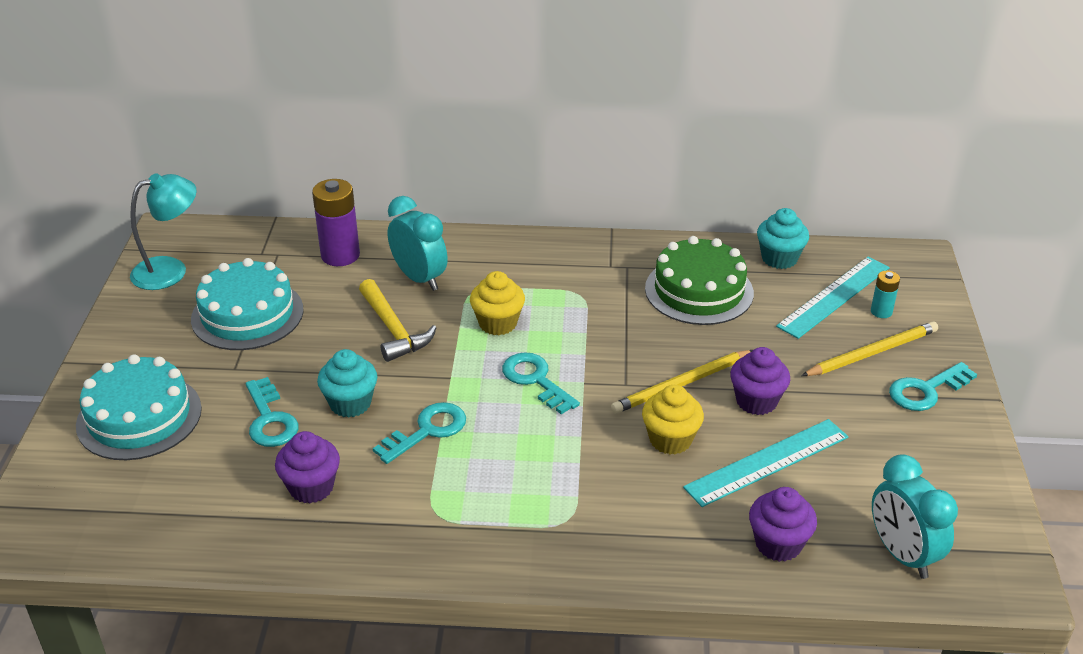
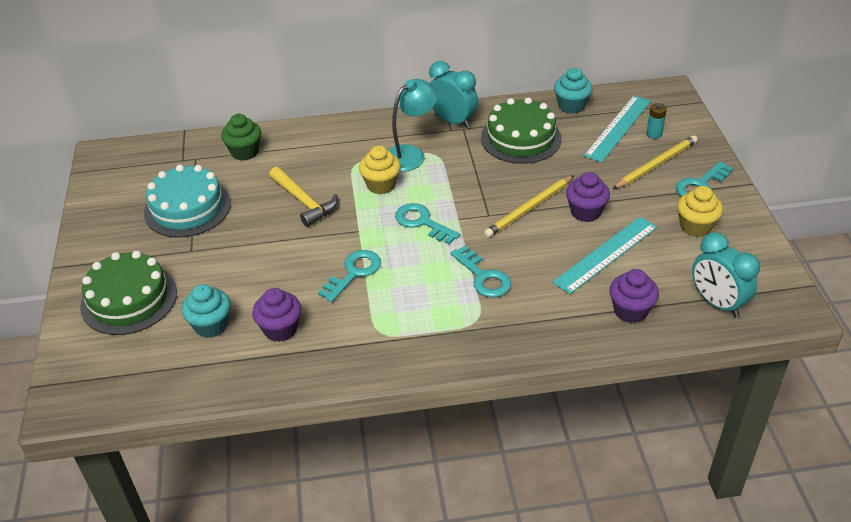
camera: 10 degrees left, 5 degrees up
(139, 417) = (129, 299): turquoise cake -> green cake
(170, 270) = (115, 183): turquoise lamp -> turquoise lamp (411, 154)
(270, 420) = (232, 284): turquoise key -> turquoise key (483, 277)
(340, 255) = (245, 152): purple battery -> green cupcake
(350, 403) = (289, 262): turquoise cupcake -> turquoise cupcake (211, 325)
(419, 278) = (311, 160): turquoise clock -> turquoise clock (453, 121)
(670, 440) = (533, 250): yellow cupcake -> yellow cupcake (695, 226)

